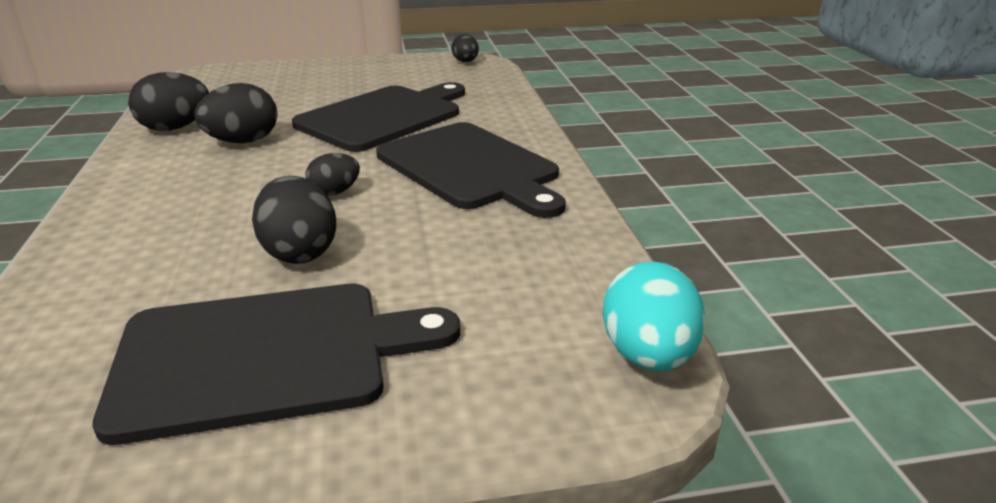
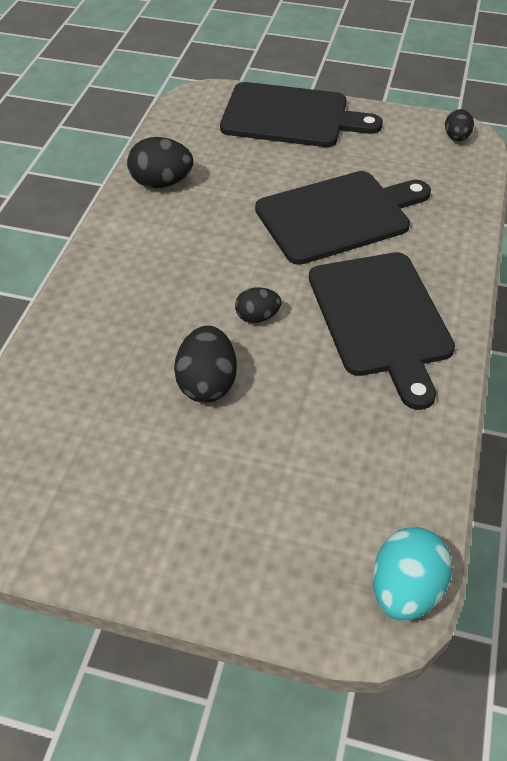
camera: 25 degrees right, 20 degrees up
(243, 141) = (208, 220): black egg -> none
(265, 356) = (152, 484): black cutting board -> black cutting board (291, 116)

